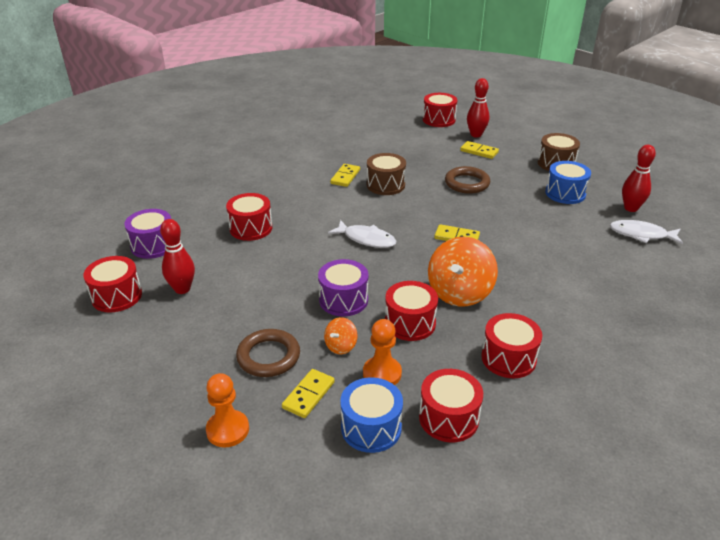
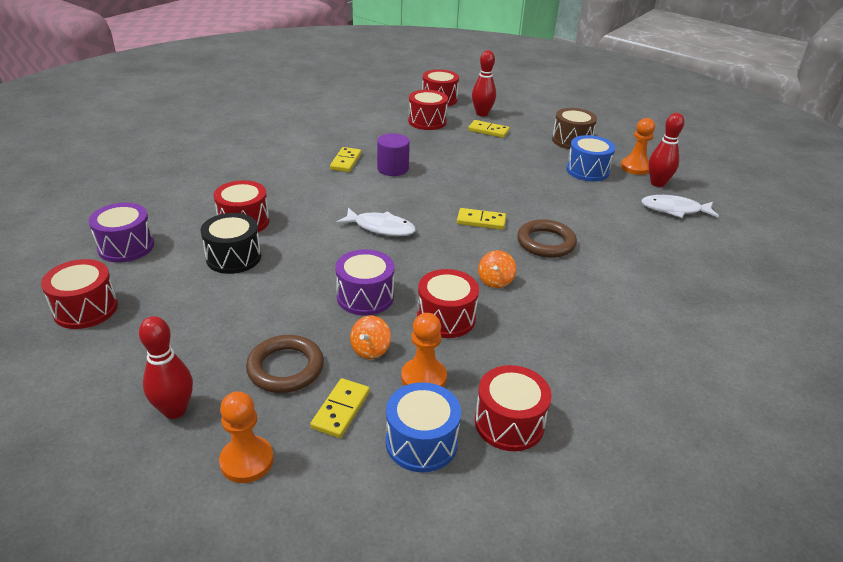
camera: 10 degrees left, 0 degrees up
(182, 289) = (168, 295): red bowling pin -> red bowling pin (175, 410)
(238, 259) = (233, 257): none -> black drum
(385, 185) = (392, 169): brown drum -> purple cylinder
(459, 293) = (495, 281): orange spinning top -> orange spinning top, size x0.48
(467, 183) = (481, 164): brown ring -> brown ring (546, 243)
(508, 358) = (563, 350): red drum -> red drum (427, 121)
(612, 192) = (635, 167): none -> orange pawn

